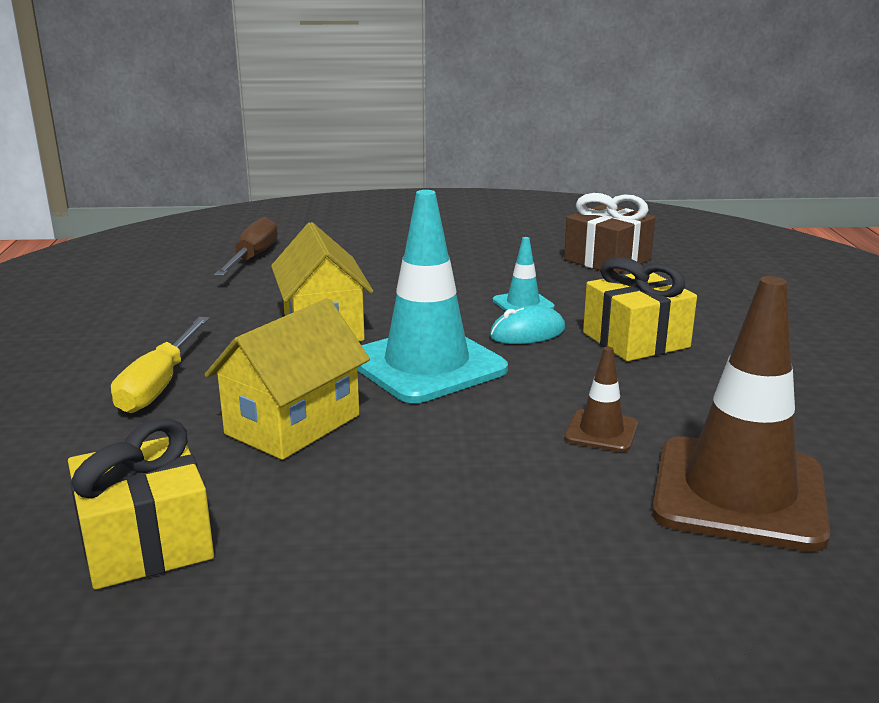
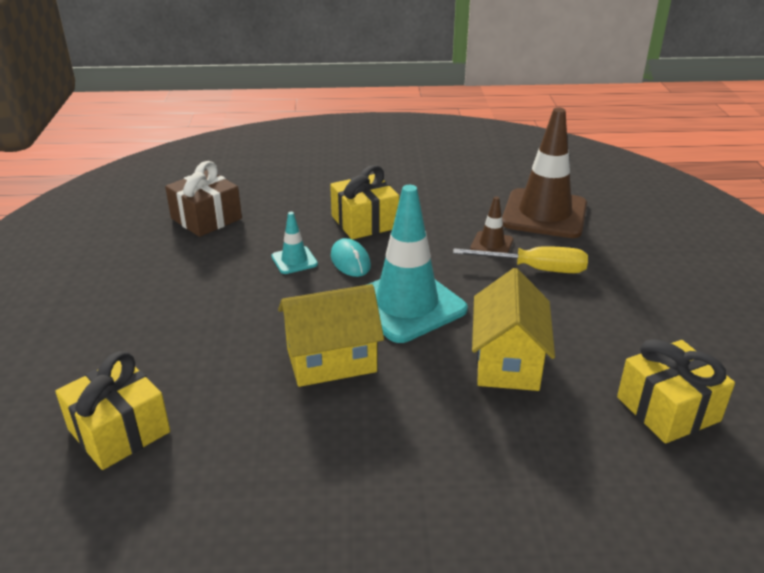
camera: 90 degrees left, 10 degrees up
(159, 385) = (453, 447): yellow screwdriver -> yellow screwdriver (535, 269)
(252, 258) = (119, 431): brown screwdriver -> yellow gift
(293, 424) = (507, 362): yellow house -> yellow house turned 60 degrees clockwise

